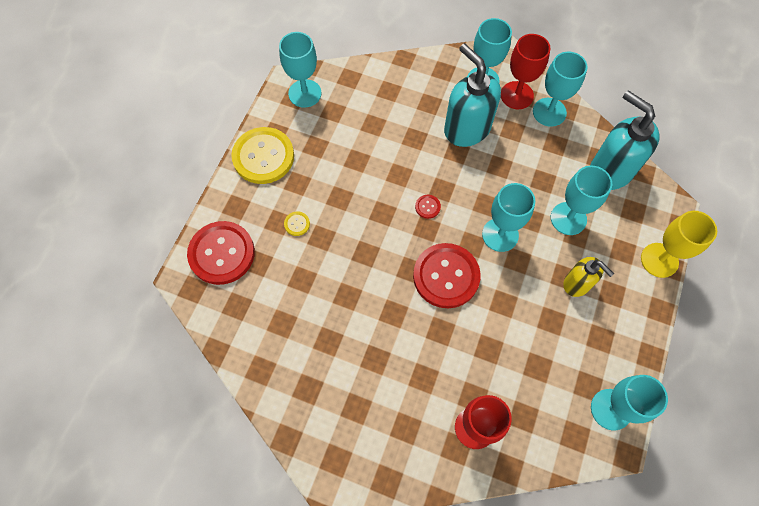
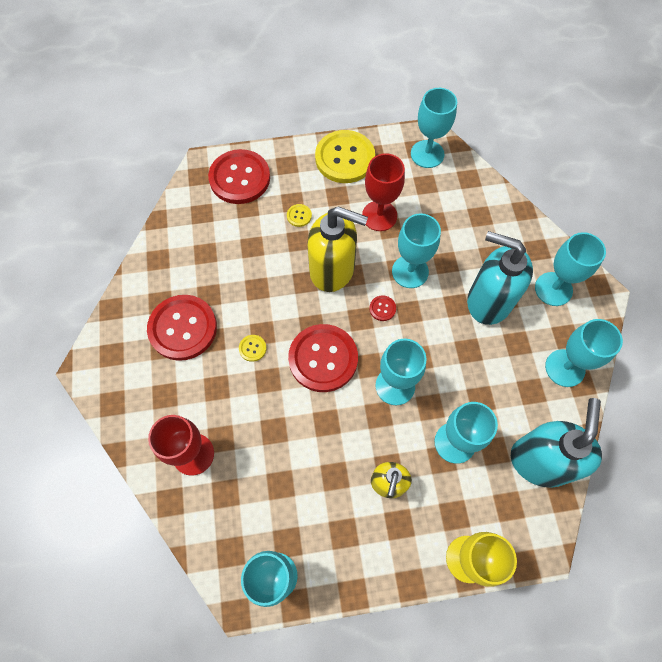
camera: 60 degrees right, 0 degrees up
(348, 380) = (183, 328): none -> red button
(368, 225) = (333, 270): none -> yellow soap dispenser
(403, 328) = (252, 348): none -> yellow button
(407, 168) = (410, 271): none -> turquoise goblet
(466, 129) = (488, 301): turquoise soap dispenser -> turquoise soap dispenser turned 90 degrees counterclockwise
(516, 95) = (561, 328): red goblet -> red goblet (379, 216)

